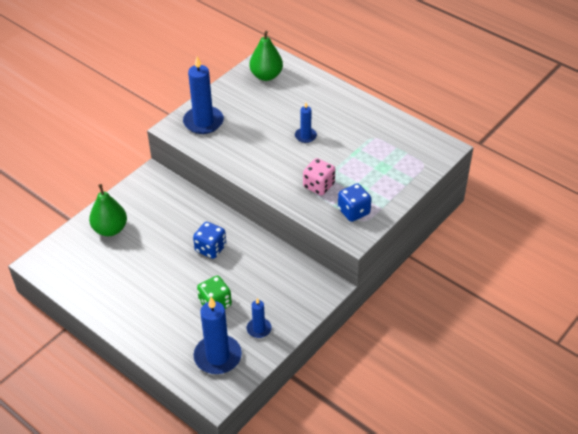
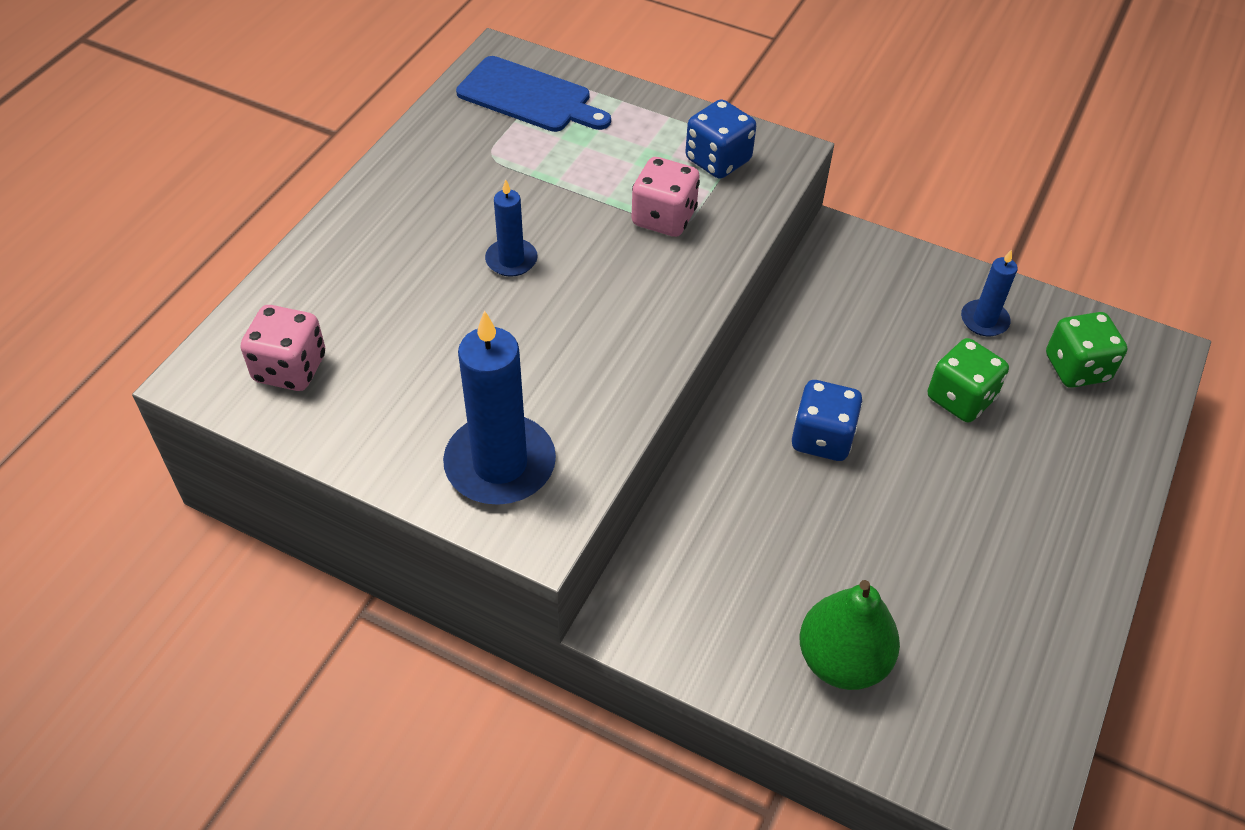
camera: 105 degrees left, 5 degrees up
(217, 356) = (1076, 368): blue candle -> green dice
(266, 76) = (290, 368): green pear -> pink dice
(413, 154) = (529, 97): none -> blue cutting board

